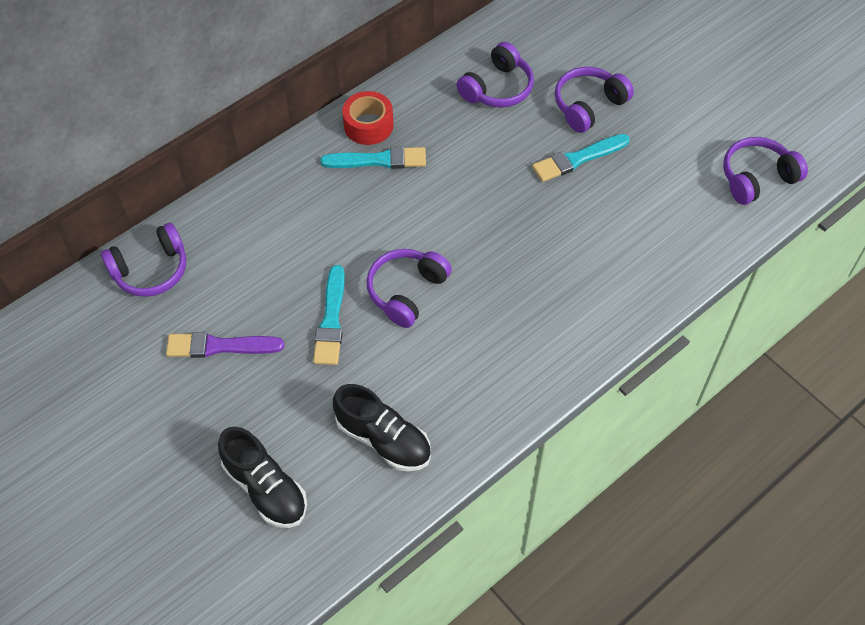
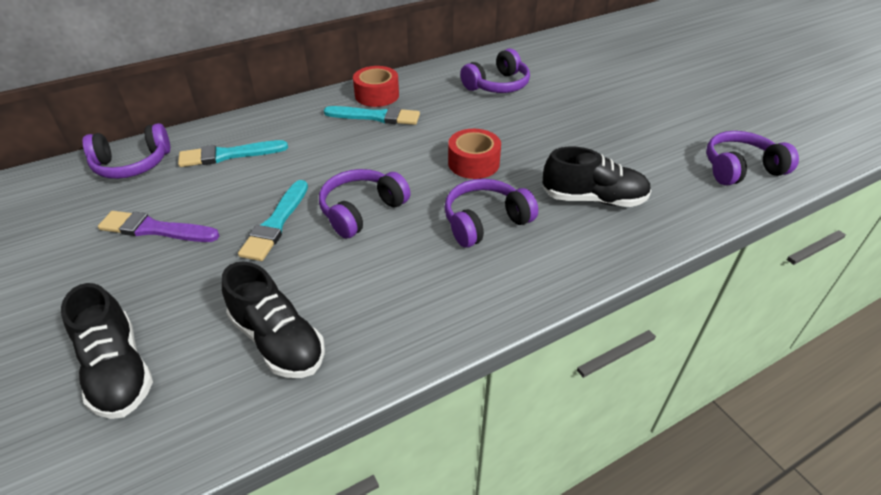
camera: 10 degrees right, 15 degrees down
(498, 212) = (473, 163): none -> red tape
(577, 159) = (560, 136): turquoise brush -> turquoise brush (228, 155)
(588, 105) = (577, 103): purple headphones -> purple headphones (485, 222)
(621, 240) = (593, 199): none -> black shoe

